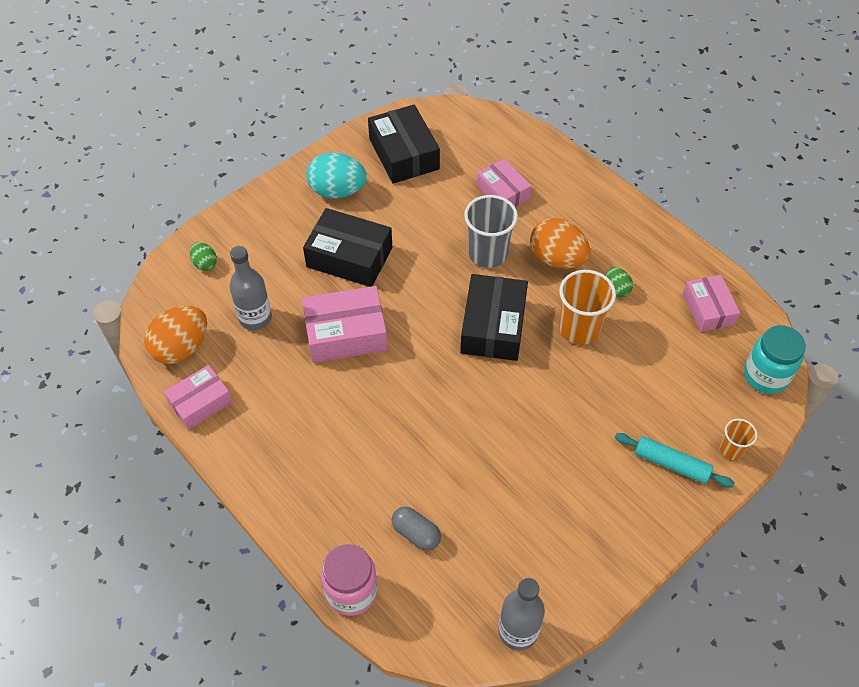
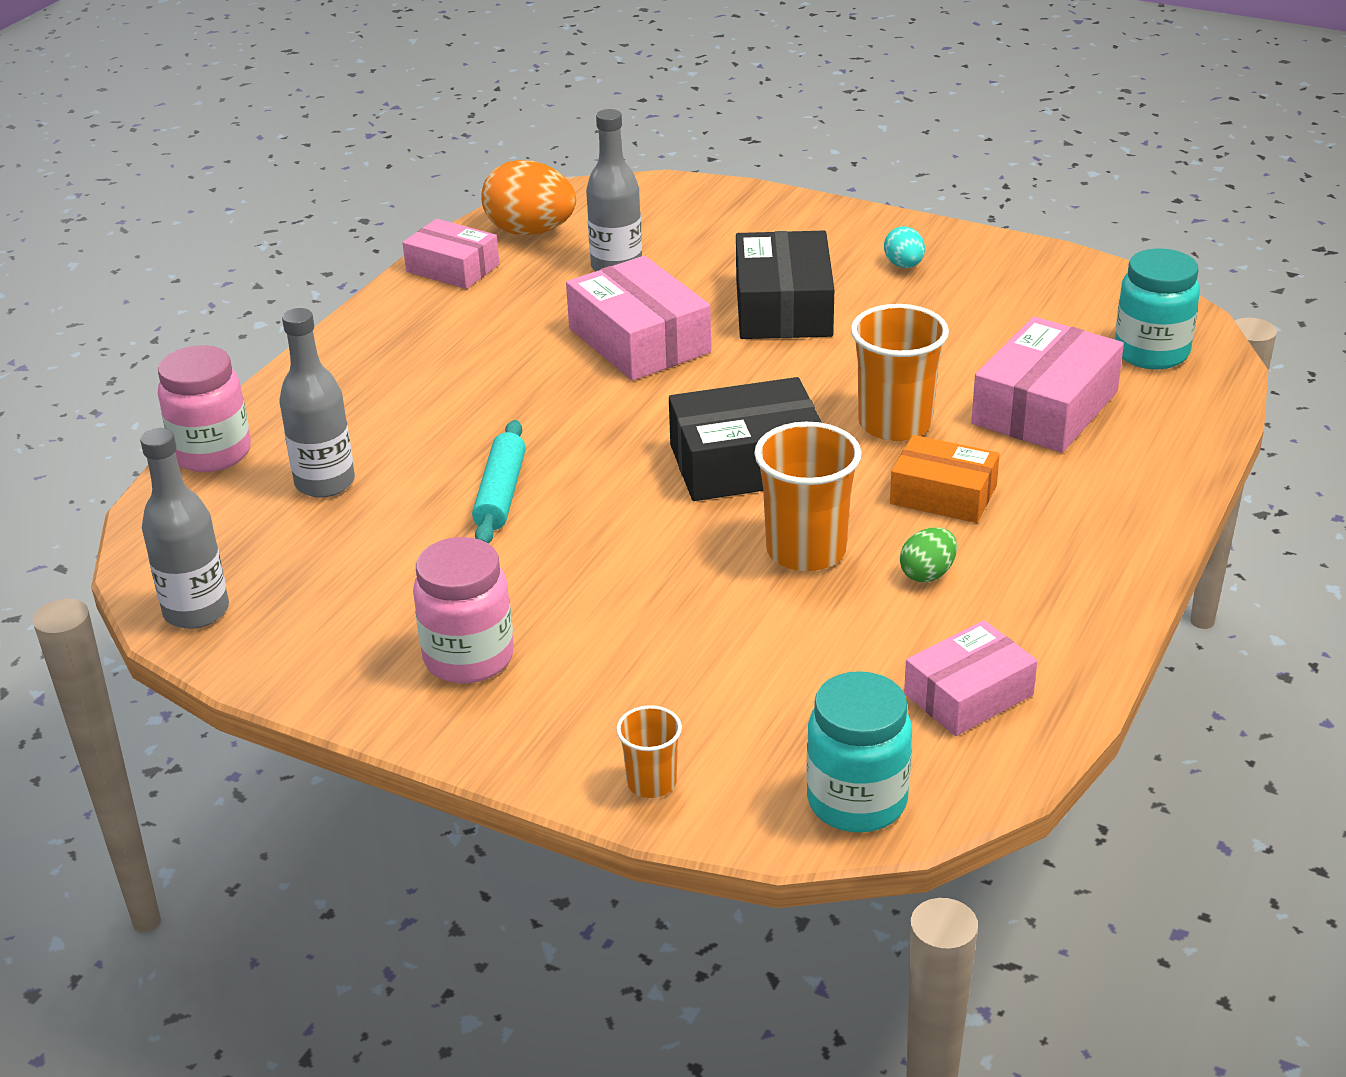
camera: 70 degrees right, 20 degrees down
(205, 263) = (682, 208): green egg -> none
(337, 191) = (904, 265): turquoise egg -> turquoise egg, size x0.51
(403, 154) = (1036, 299): black box -> none
(416, 533) = (325, 483): grey capsule -> grey bottle
(476, 135) = (1151, 353): none -> turquoise jar
(488, 253) = (895, 424): grey cup -> orange cup
(503, 192) = (1044, 407): pink box -> pink box, size x1.53
(557, 259) = (943, 494): orange egg -> orange box
(611, 501) = (468, 658): none -> pink jar
(671, 464) = (579, 712): turquoise rolling pin -> turquoise rolling pin (501, 494)

